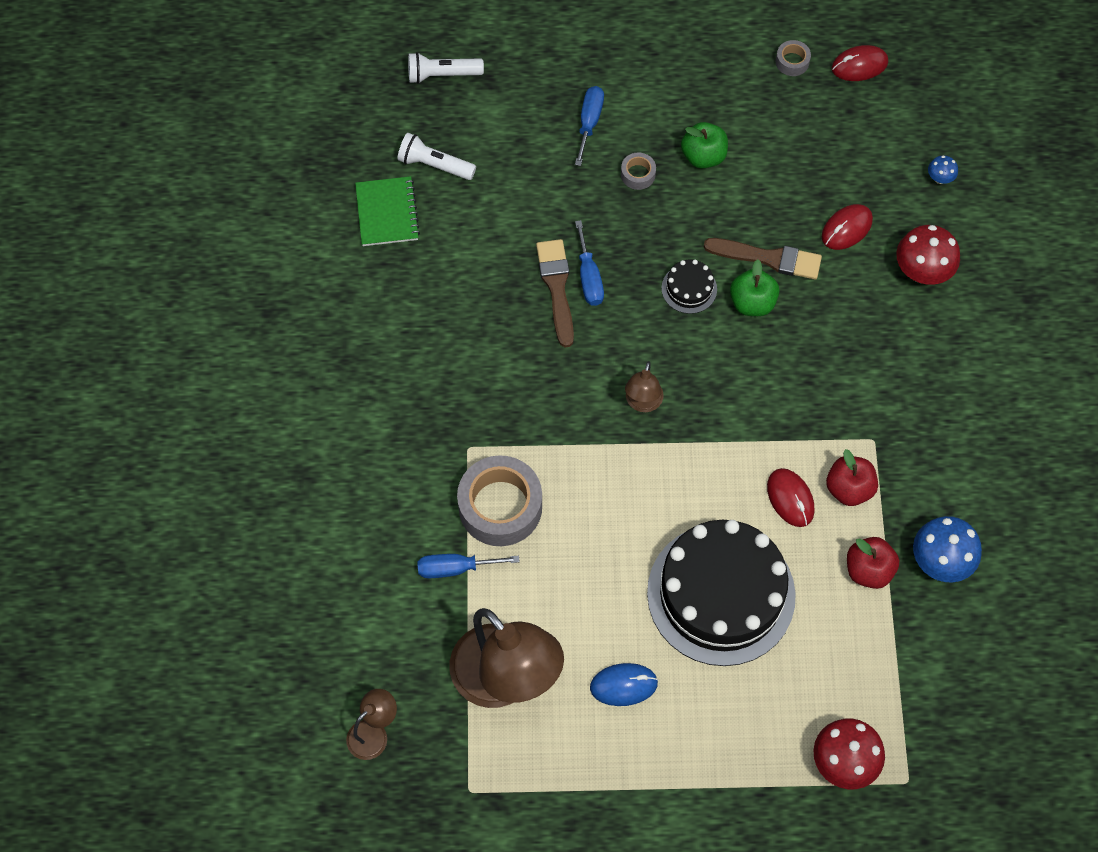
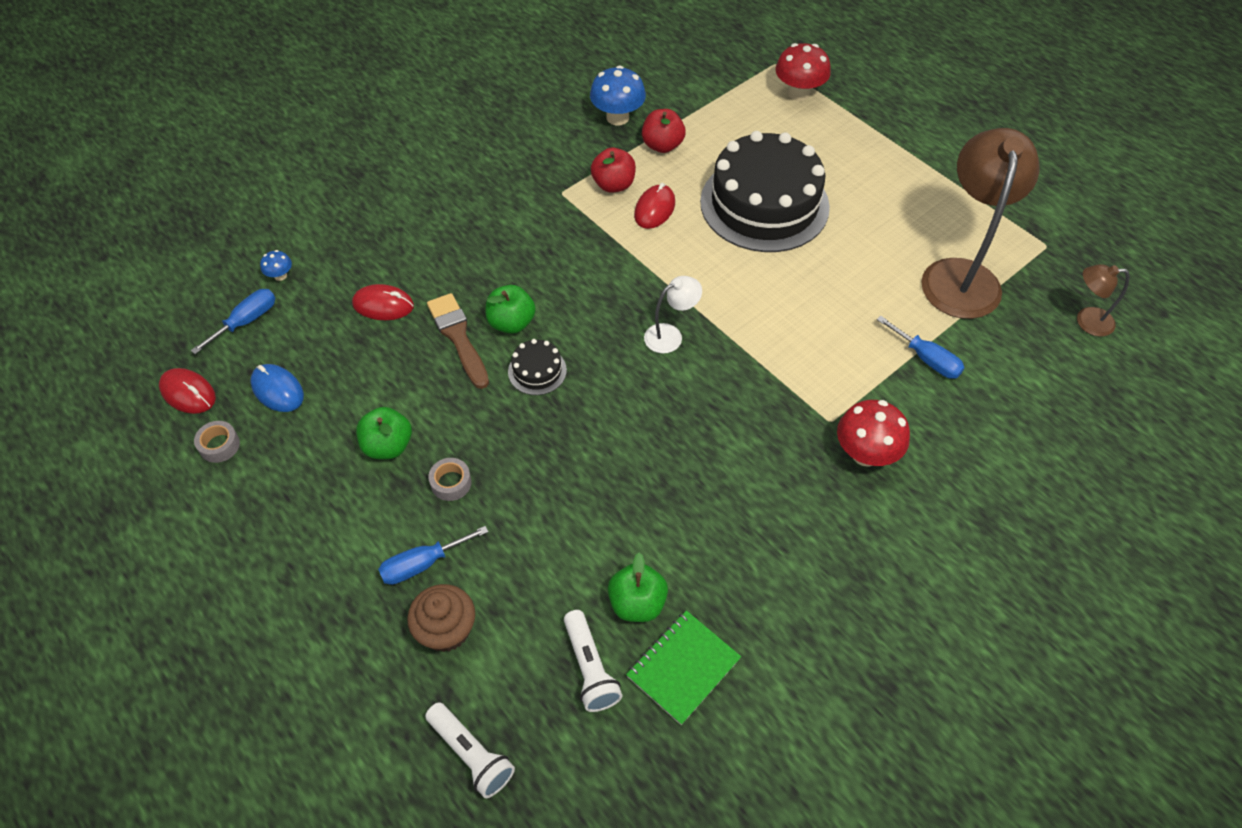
camera: 130 degrees left, 10 degrees down
(450, 219) = (637, 603): none -> green apple
(500, 506) = (850, 365): grey tape -> none
(531, 108) = (446, 630): none -> brown cupcake
(556, 287) = (626, 463): brown brush -> none
(589, 277) = (593, 447): blue screwdriver -> blue screwdriver (246, 321)
(623, 685) = (883, 214): blue mouse -> blue mouse (277, 390)
(642, 403) = (670, 335): brown lamp -> white lamp
(922, 271) = (386, 240): red mushroom -> red mushroom (865, 453)

